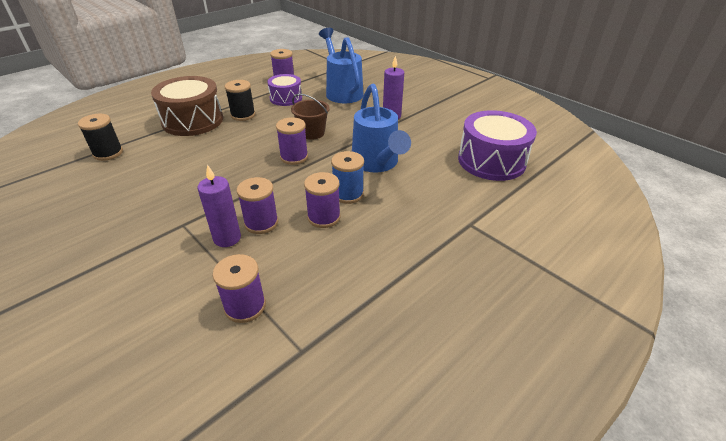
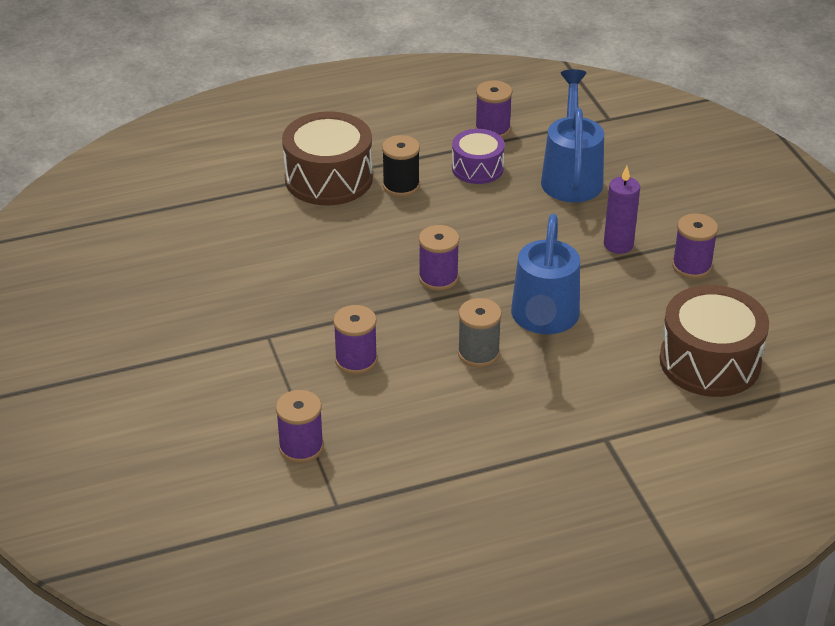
camera: 25 degrees right, 0 degrees up
(108, 153) = (208, 207): black spool -> none
(227, 238) = (311, 367): purple candle -> none
(312, 133) = (483, 244): brown bucket -> none
(324, 217) = (432, 375): purple spool -> purple spool (691, 266)
(348, 194) = (478, 353): blue spool -> grey spool
(491, 161) = (710, 361): purple drum -> brown drum

